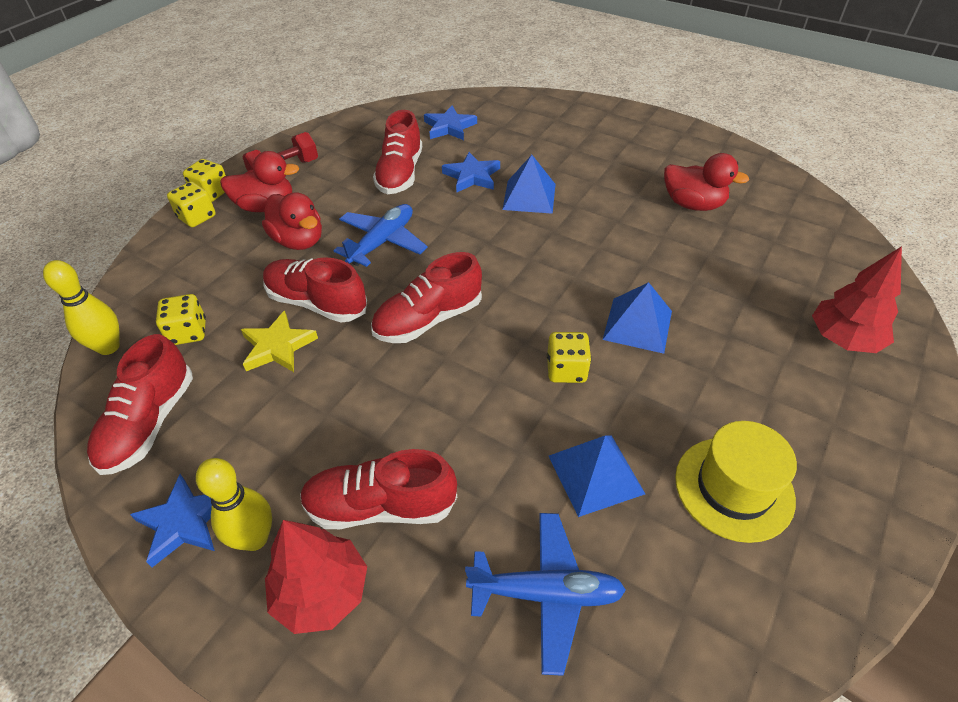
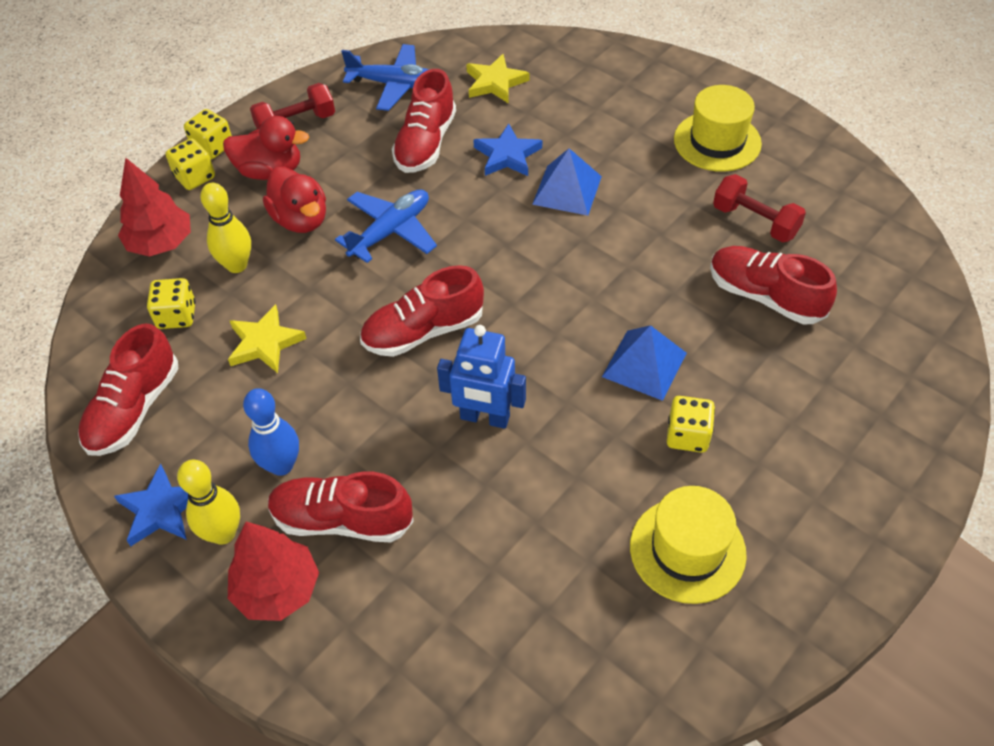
camera: 10 degrees right, 5 degrees up
(108, 347) = (98, 322): yellow bowling pin -> yellow bowling pin (237, 265)
(309, 459) = (281, 465): none -> blue bowling pin
(317, 303) = (310, 298): red shoe -> red shoe (765, 296)
(449, 127) = (495, 83): blue star -> yellow star
(503, 388) = (484, 418): none -> blue robot
(546, 593) = (478, 620): blue plane -> blue plane (395, 85)
(566, 370) = (554, 406): yellow dice -> yellow dice (687, 435)
(595, 474) = (554, 517): blue pyramid -> none
(641, 151) = (717, 141): none -> yellow hat
(693, 204) = (755, 221): red duck -> red dumbbell
(843, 339) = (864, 409): red tree -> red tree (161, 243)

